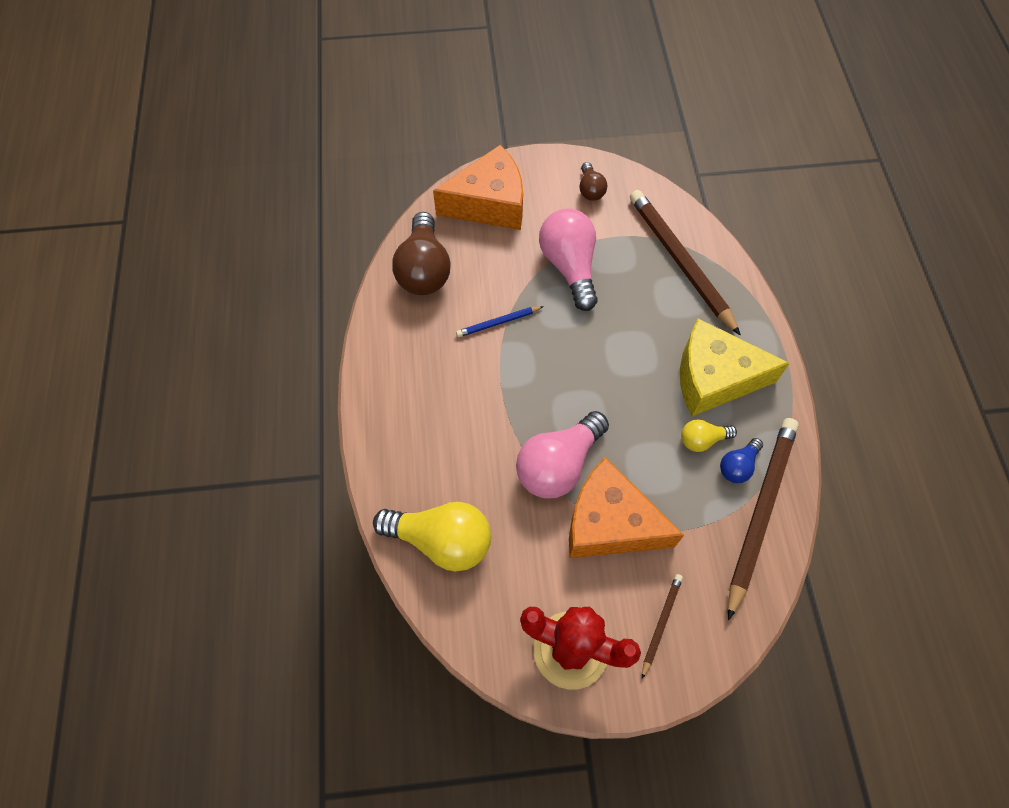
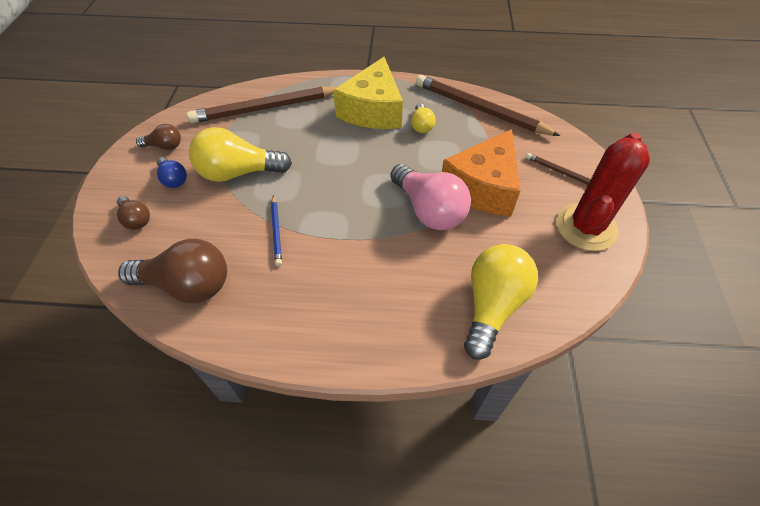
camera: 80 degrees left, 10 degrees down
(489, 203) = (136, 219): orange cheese -> brown light bulb
(569, 266) = (238, 172): pink light bulb -> yellow light bulb
(738, 466) = (444, 113): blue light bulb -> blue light bulb (173, 179)

